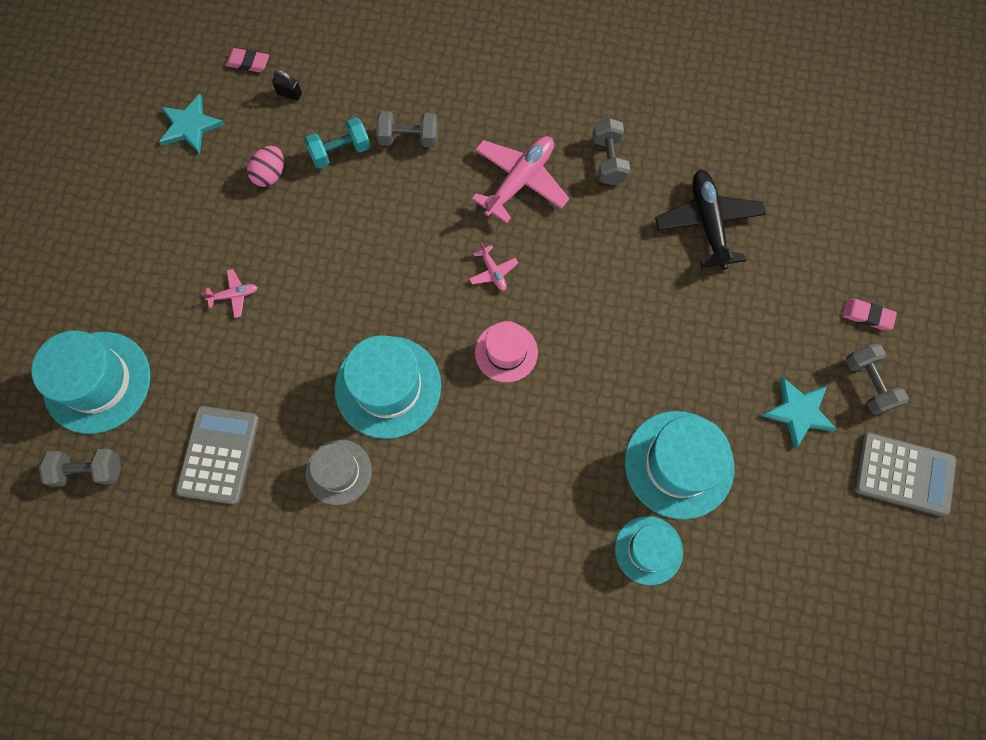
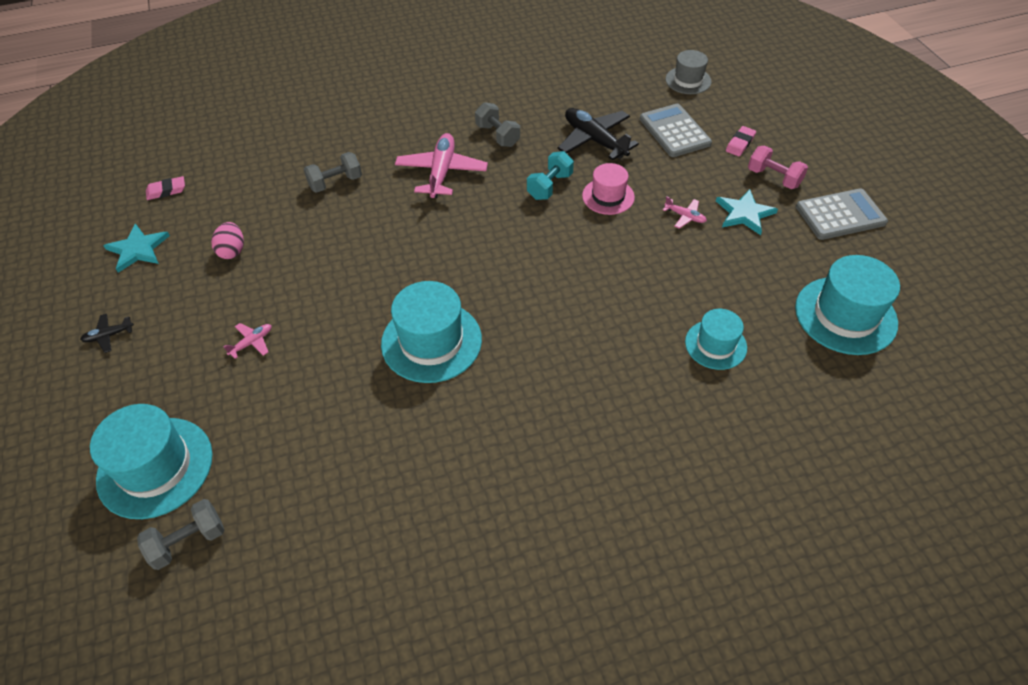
camera: 30 degrees left, 20 degrees down
(122, 217) = (108, 335): none -> black plane
(218, 455) = (312, 463): grey calculator -> grey calculator (674, 131)
(289, 94) = (216, 195): black padlock -> none
(338, 472) = (431, 420): grey hat -> grey hat (688, 80)
(340, 152) = (284, 213): turquoise dumbbell -> turquoise dumbbell (549, 186)
(493, 272) = (462, 232): pink plane -> pink plane (685, 216)
(506, 352) = (510, 275): pink hat -> pink hat (608, 196)
(679, 464) = (691, 282): turquoise hat -> turquoise hat (845, 315)
(867, 316) = (740, 144): pink eraser -> pink eraser turned 45 degrees counterclockwise
(868, 384) = (773, 178): grey dumbbell -> pink dumbbell

